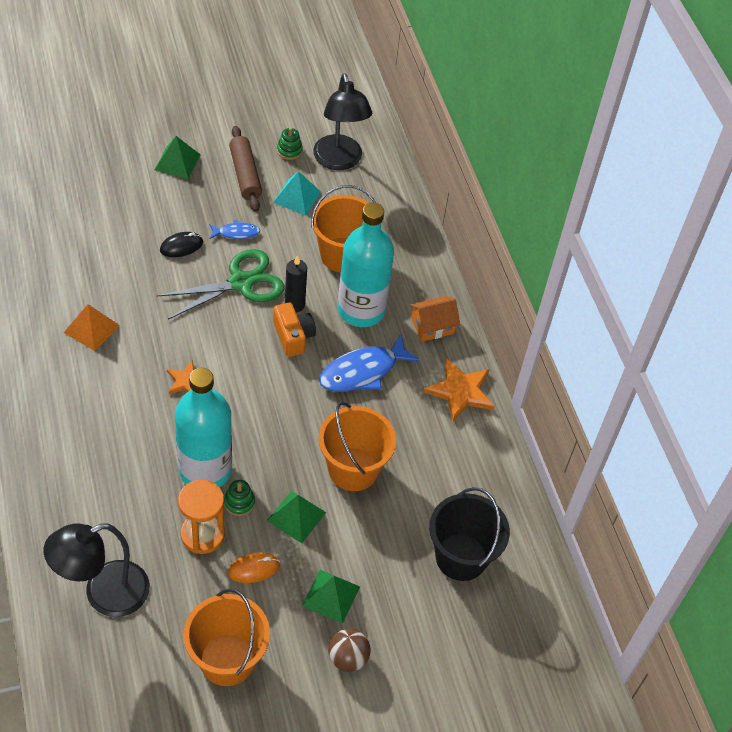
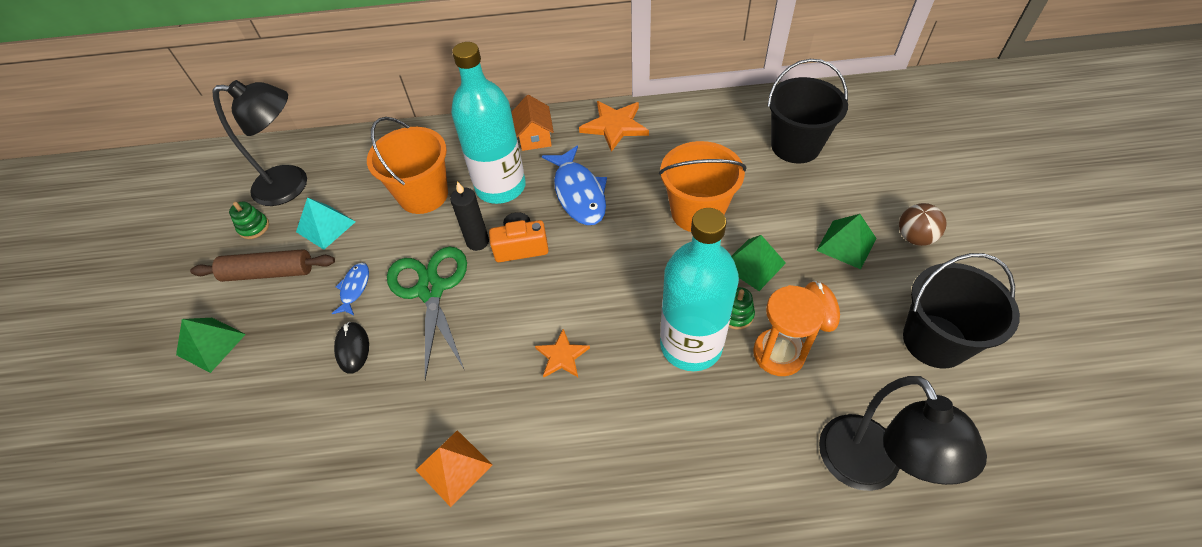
camera: 70 degrees left, 0 degrees up
(227, 659) = (934, 341): orange bucket -> black bucket

